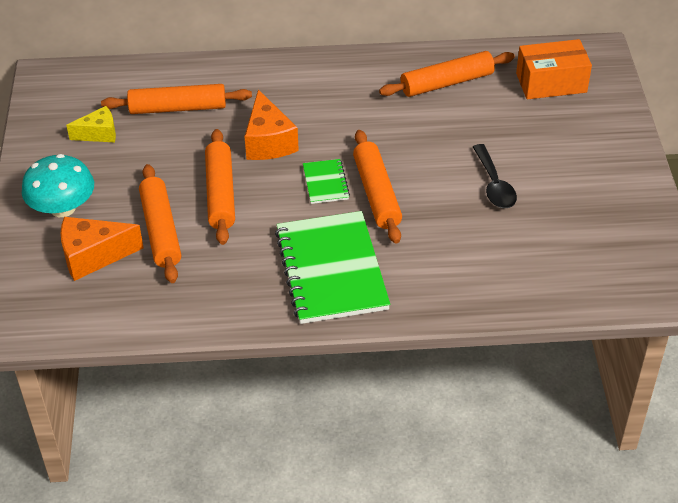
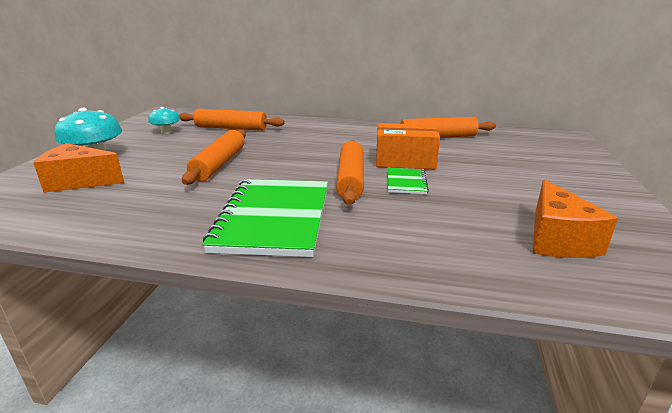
camera: 15 degrees right, 20 degrees down
(99, 134) = (166, 132): yellow cheese -> turquoise mushroom
(161, 230) = (150, 176): orange rolling pin -> none
(268, 141) = (281, 146): orange cheese -> orange cheese (557, 239)
(325, 183) = (309, 169): green notebook -> green notebook (406, 182)
(494, 185) = (466, 187): black spoon -> none
(551, 83) = (526, 144): orange box -> orange box (405, 161)

